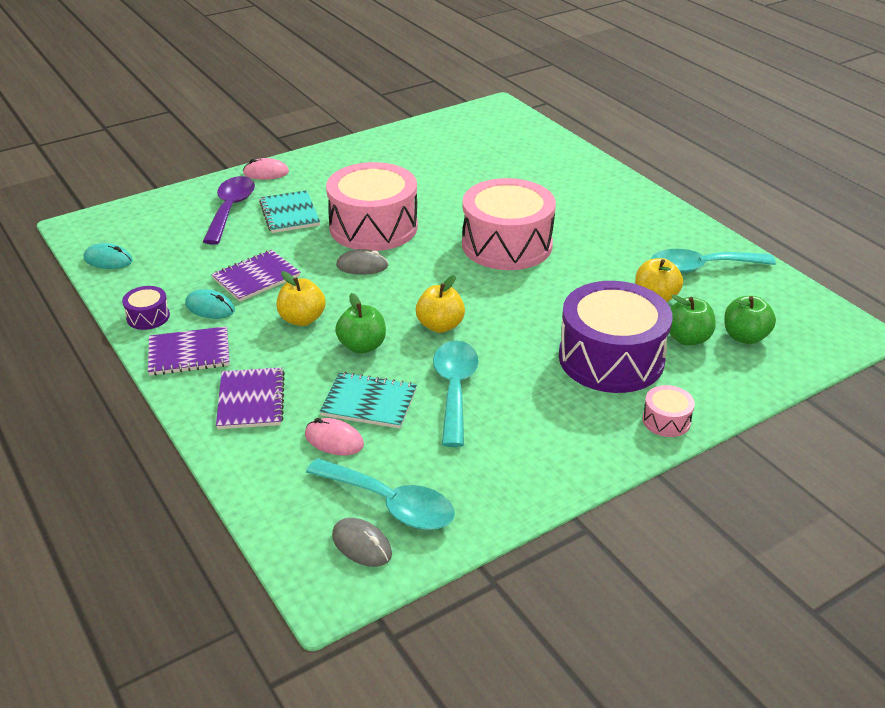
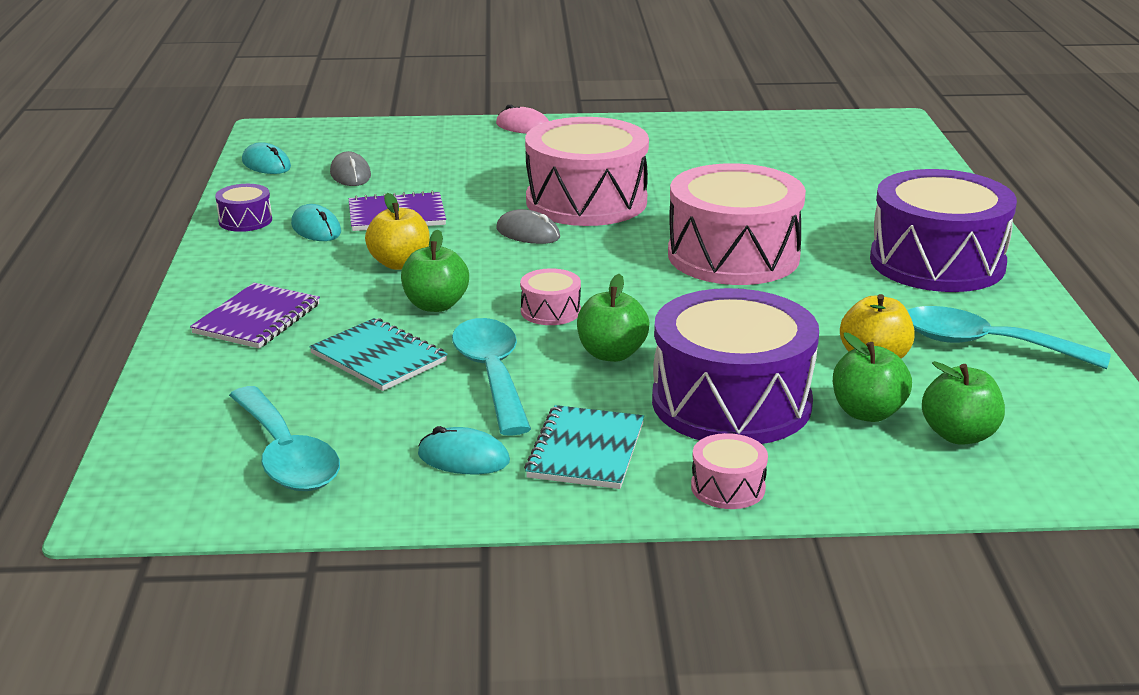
camera: 30 degrees right, 10 degrees down
(189, 353) = (246, 261): purple notebook -> none
(230, 209) = (444, 150): purple spoon -> none
(289, 214) = (504, 168): turquoise notebook -> turquoise notebook (586, 450)
(334, 440) = (298, 379): pink mouse -> none
(361, 545) = (209, 481): grey mouse -> grey mouse (350, 174)
(440, 326) = (550, 311): yellow apple -> pink drum
(454, 389) = (492, 375): turquoise spoon -> turquoise spoon turned 45 degrees counterclockwise
(502, 460) = (463, 458): none -> turquoise mouse
(509, 346) = (611, 354): none -> green apple
(623, 214) = (937, 262): none -> purple drum

